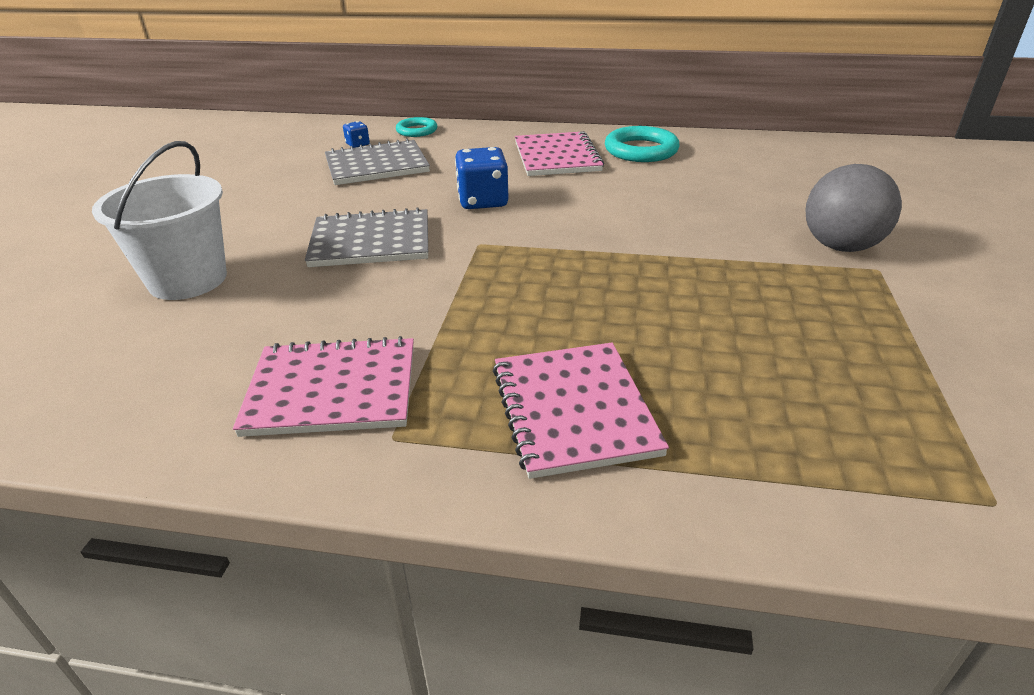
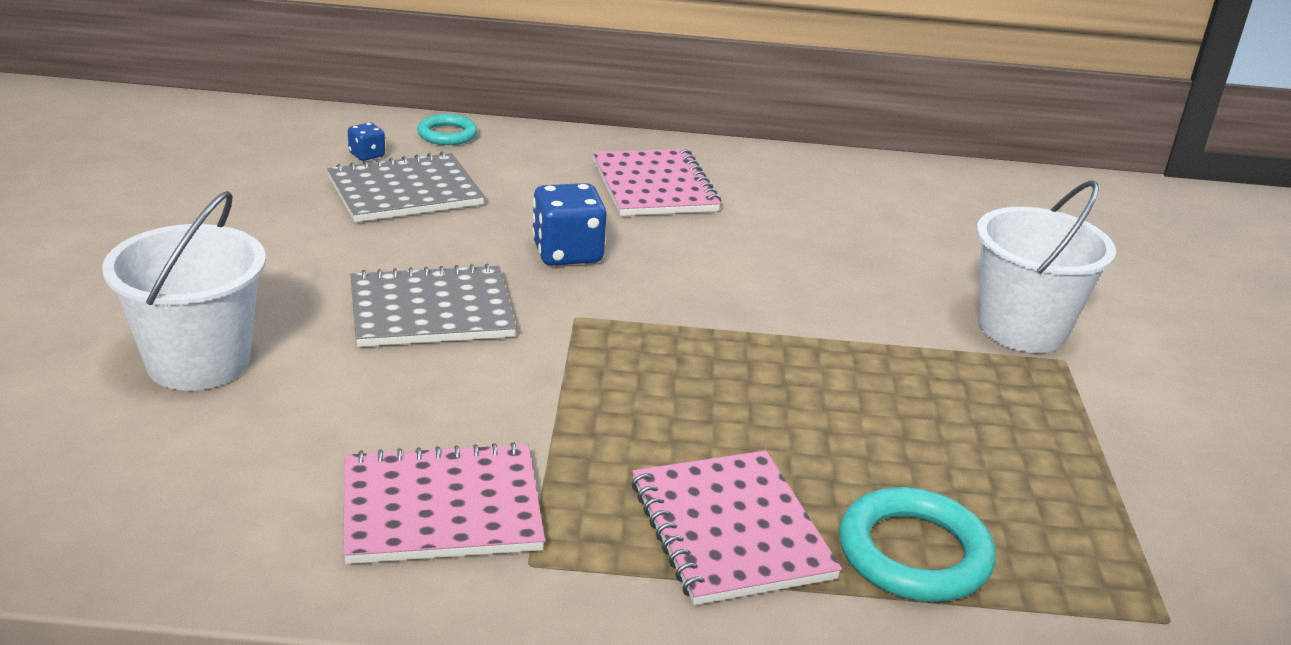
camera: 10 degrees left, 5 degrees down
(641, 150) = (766, 180): turquoise ring -> turquoise ring (914, 553)
(840, 246) = (1021, 329): grey ball -> white bucket

